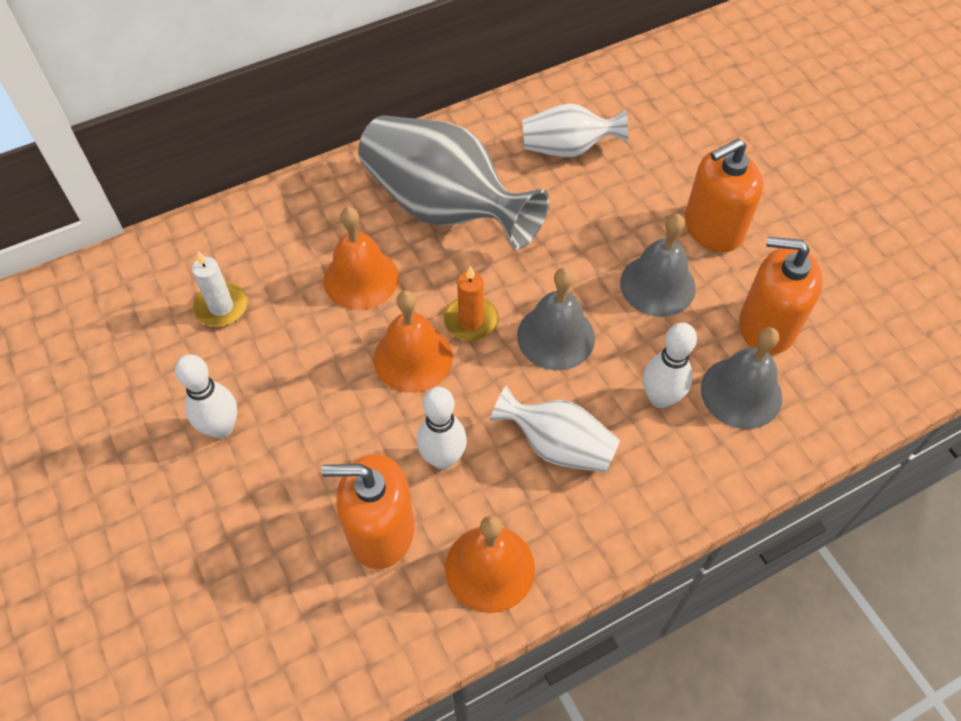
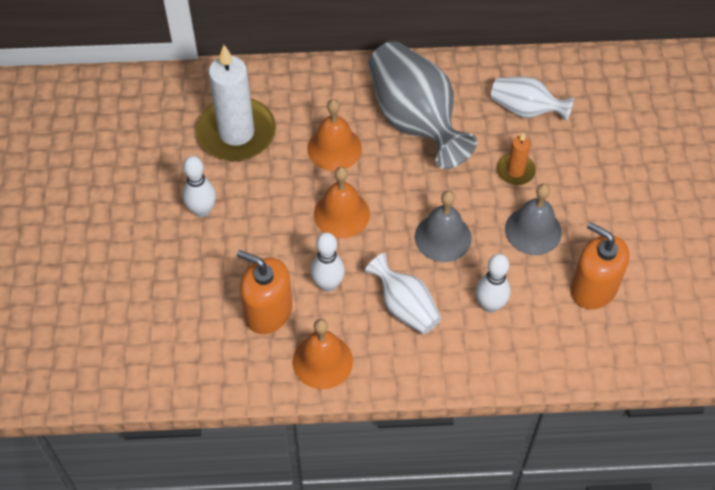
camera: 25 degrees right, 0 degrees up
(221, 307) = (236, 133): white candle -> white candle, size x2.08
(471, 321) = (392, 205): orange candle -> orange candle (515, 171)
(713, 228) = (597, 206): orange soap dispenser -> none
(741, 392) = (547, 324): grey bell -> none

